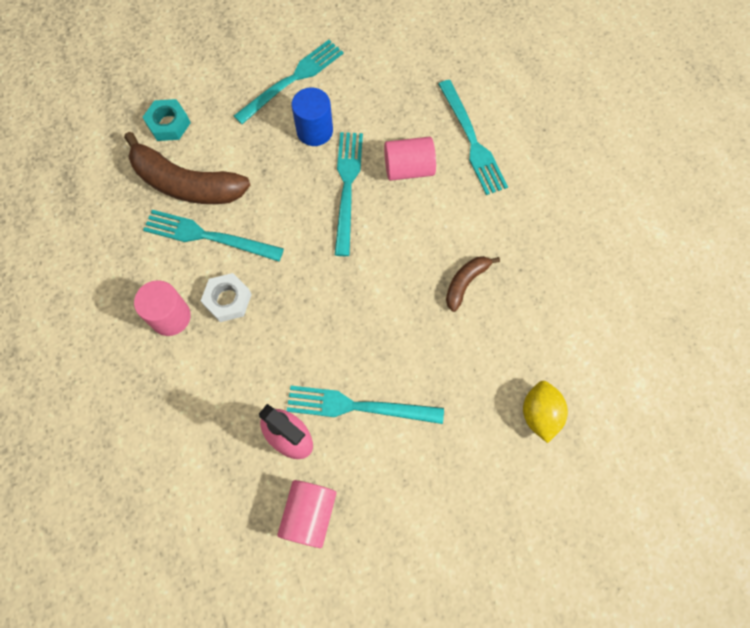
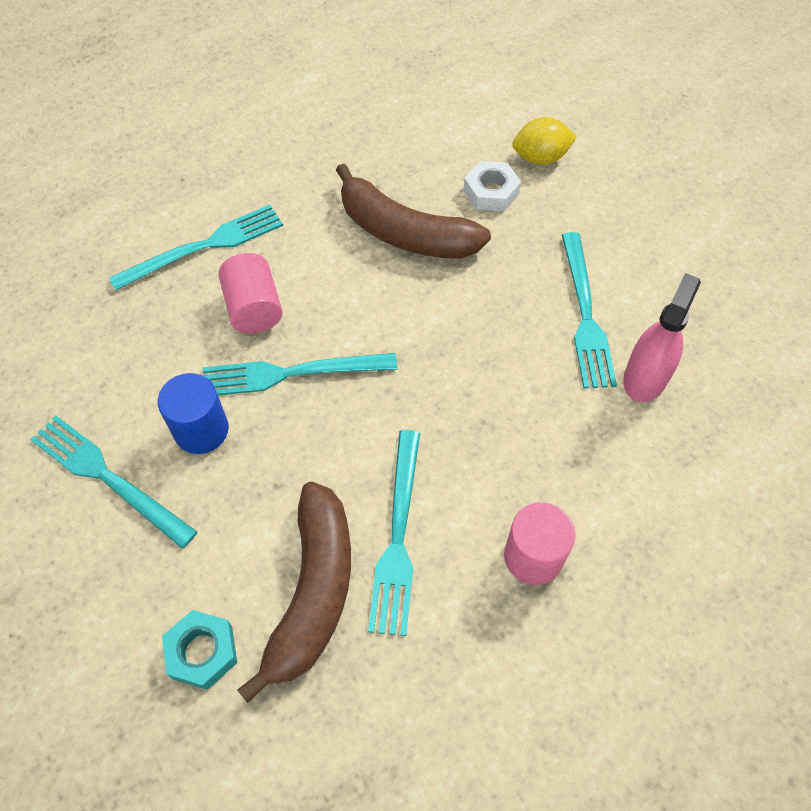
camera: 100 degrees left, 10 degrees down
(228, 300) = (489, 487): white nut -> white nut (491, 192)
(309, 514) = (722, 342): pink cylinder -> none
(465, 283) = (405, 233): brown banana -> brown banana, size x1.97

